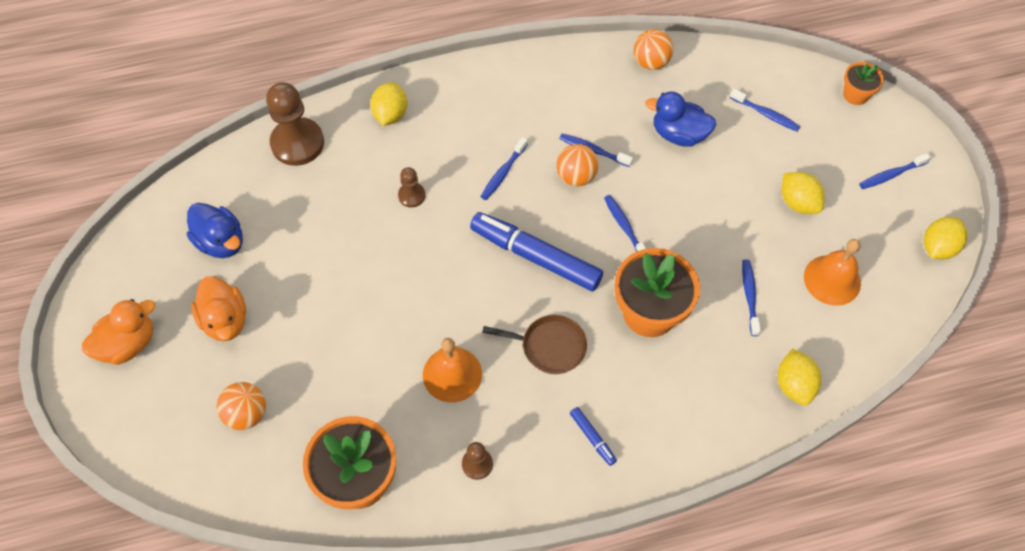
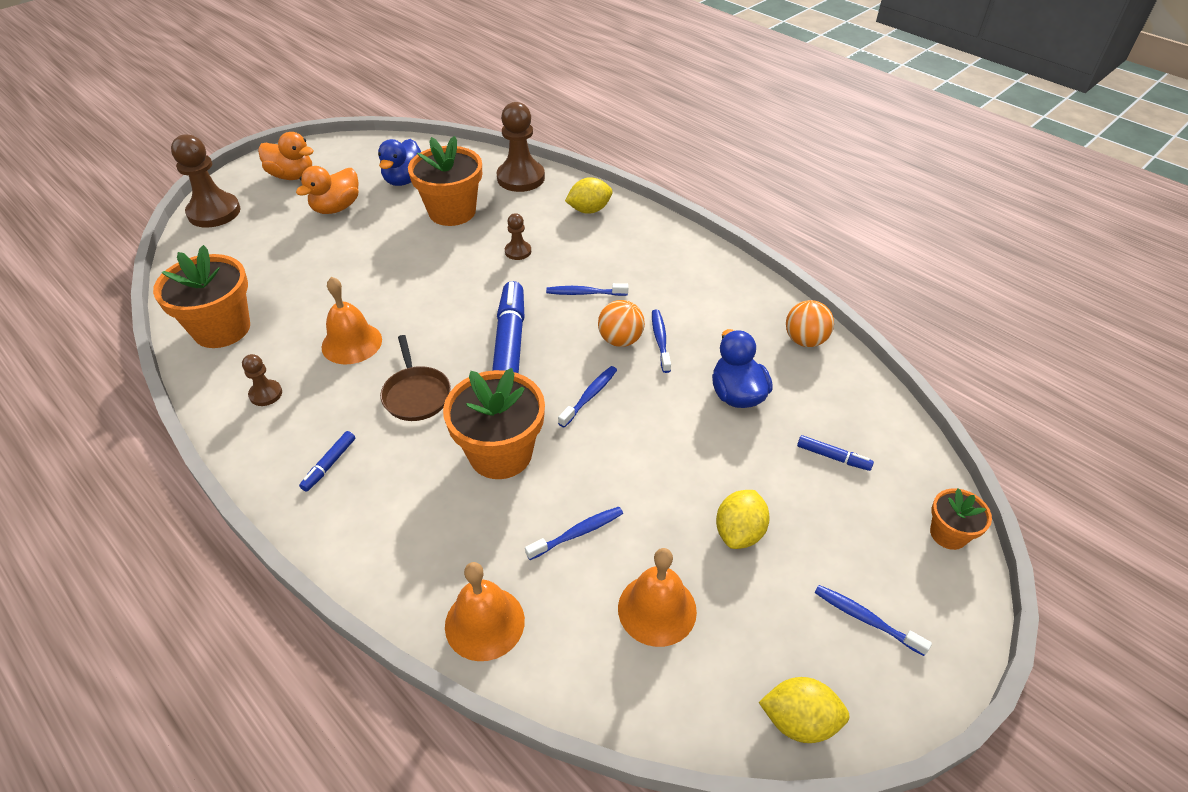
camera: 60 degrees right, 15 degrees down
(142, 441) = (214, 212): none -> brown pawn
(247, 414) = (258, 249): orange ball -> none
(310, 222) = (452, 212): none -> orange flower pot
(766, 114) = (833, 457): blue toothbrush -> blue marker
(794, 385) = (484, 623): yellow lemon -> orange bell

